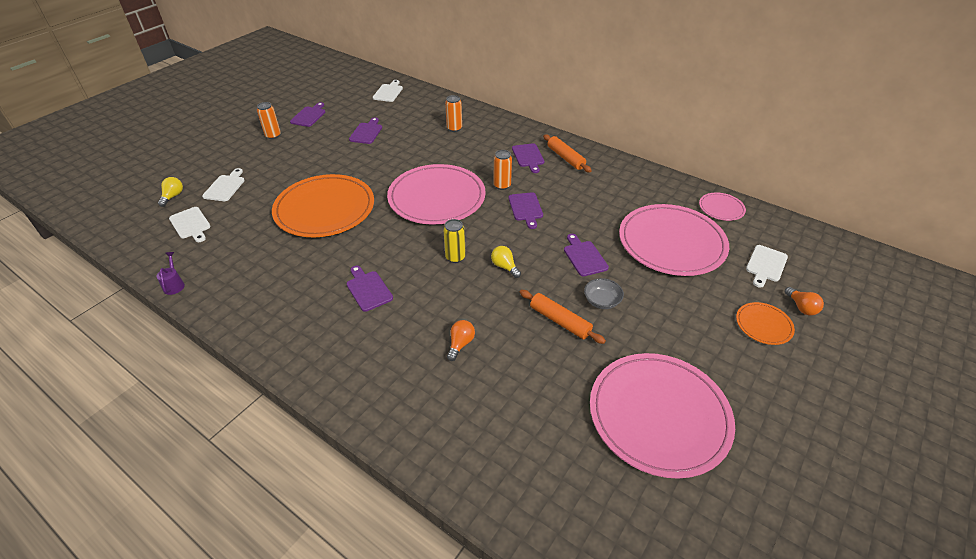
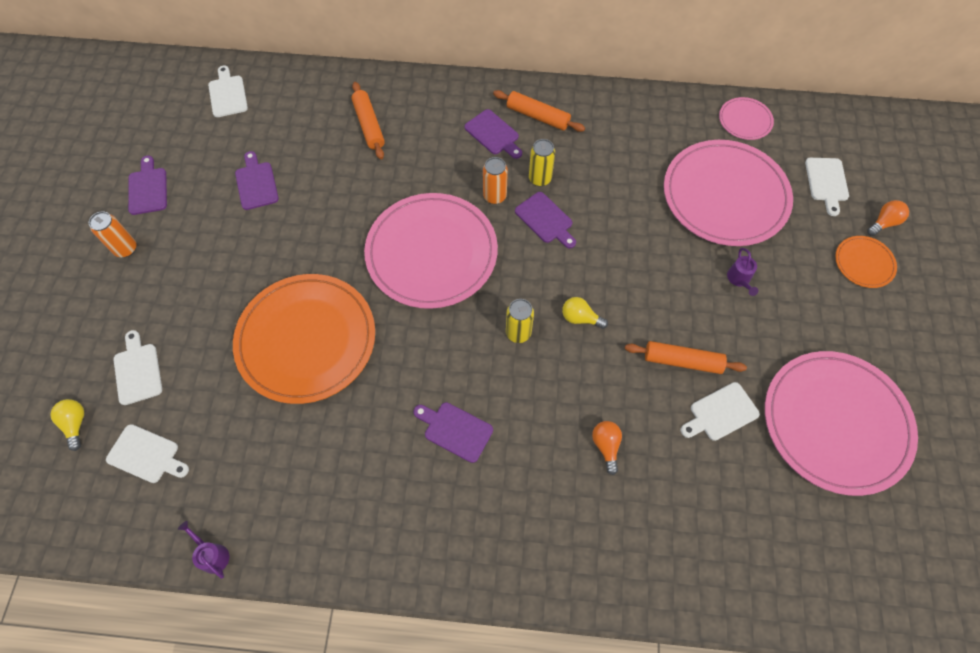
camera: 30 degrees left, 20 degrees up
(454, 128) = (369, 125): orange can -> orange rolling pin
(540, 187) = (540, 179): none -> yellow can
(564, 364) = (721, 413): none -> white cutting board
(584, 257) = (652, 260): purple cutting board -> none
(602, 301) = (706, 312): grey bowl -> none
(645, 293) = (739, 280): none -> purple watering can
(801, 307) = (883, 223): orange light bulb -> orange light bulb turned 75 degrees counterclockwise

